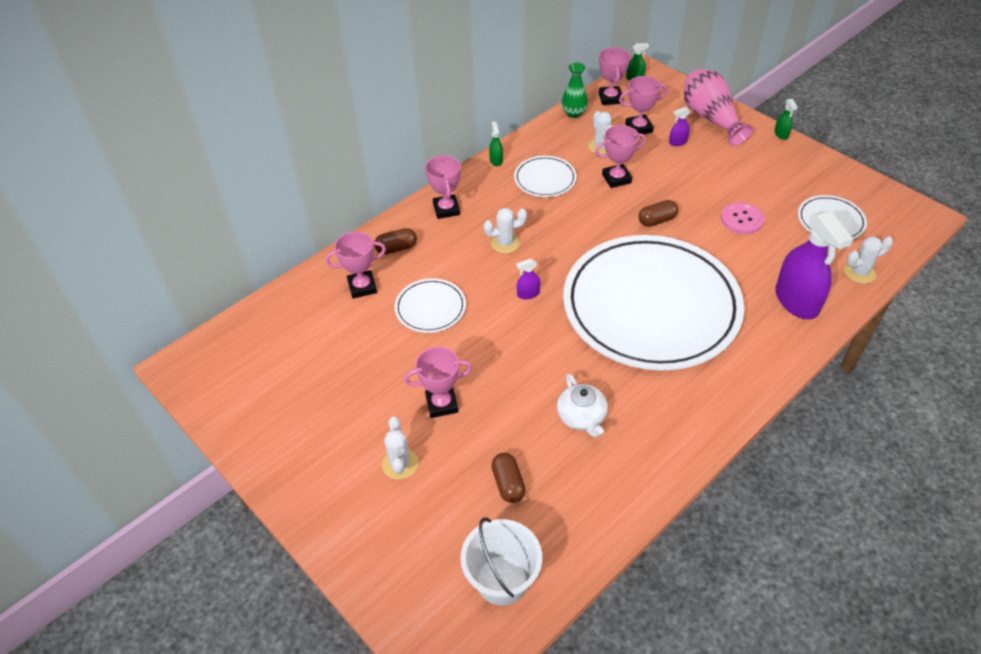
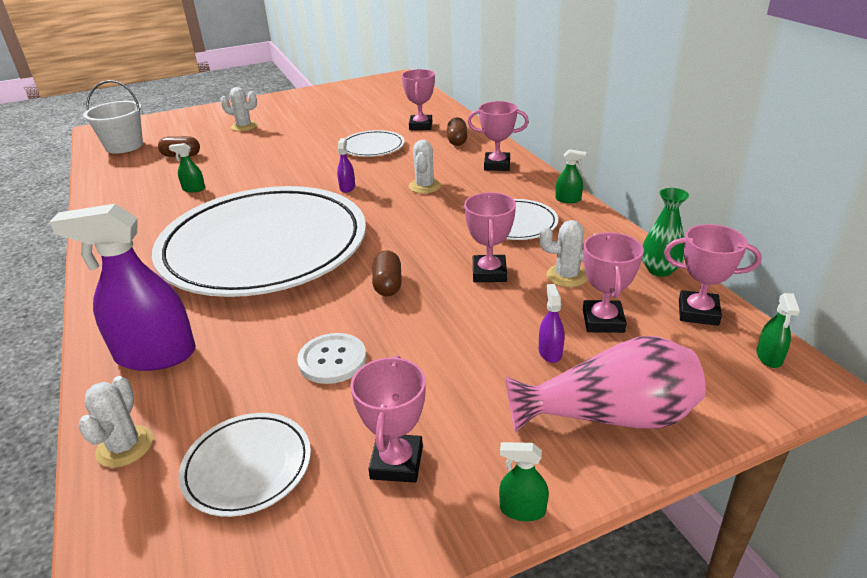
camera: 110 degrees right, 15 degrees down
(441, 404) = (274, 142): pink trophy -> pink trophy (396, 462)
(582, 417) = (194, 189): white teapot -> green spray bottle
(742, 219) = (332, 360): pink button -> white button

